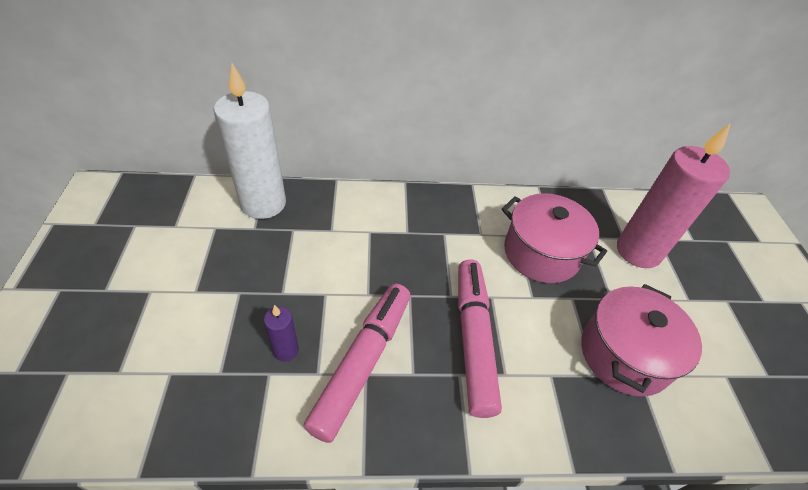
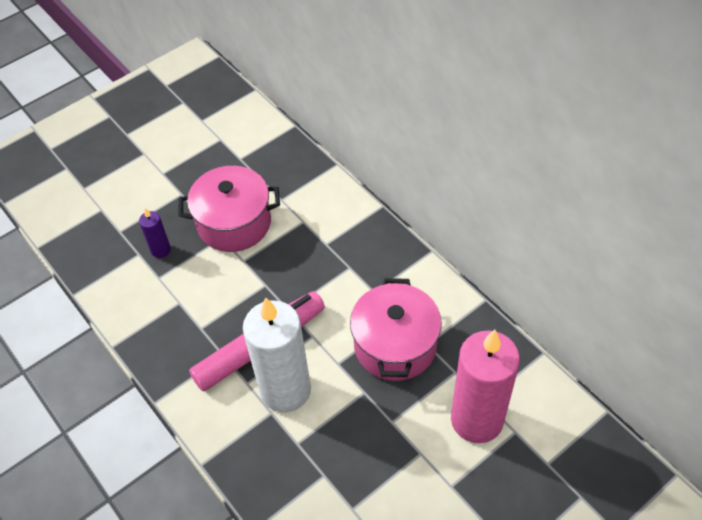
camera: 60 degrees right, 5 degrees up
(263, 203) = (267, 145): white candle -> white candle (285, 390)
(363, 362) = (186, 295): pink marker -> none
(624, 354) = (336, 456): pink pot -> pink pot (234, 223)

